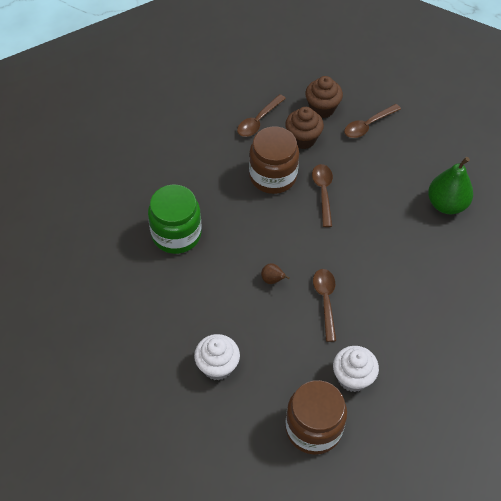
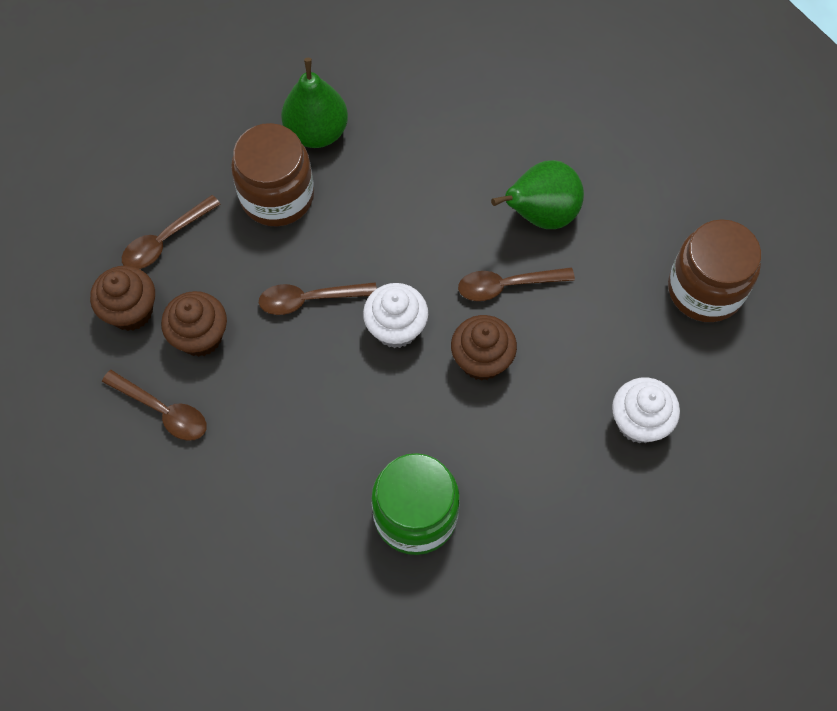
camera: 95 degrees left, 10 degrees up
(272, 280) = (481, 360): brown pear -> brown cupcake
(273, 176) = (282, 377): brown jar -> brown jar (277, 196)
(352, 378) = (622, 245): white cupcake -> white cupcake (396, 328)
(368, 125) = (165, 240): brown spoon -> brown spoon turned 90 degrees clockwise
(380, 329) = (540, 214): none -> green pear

